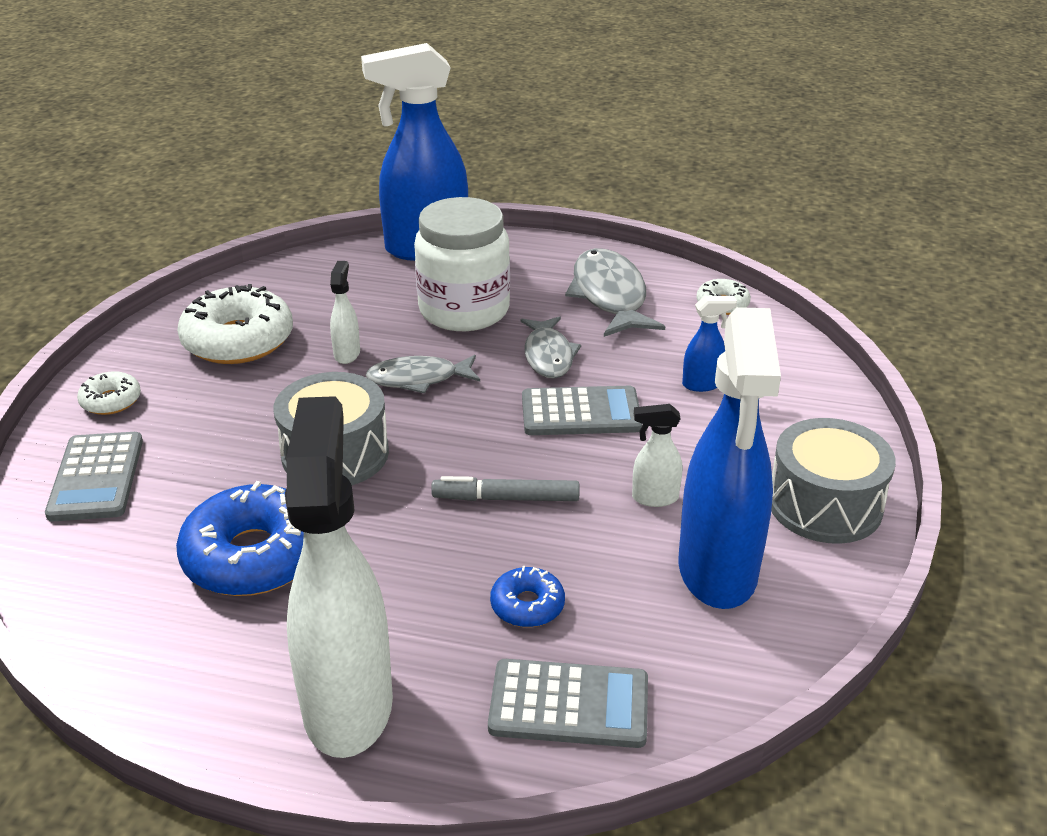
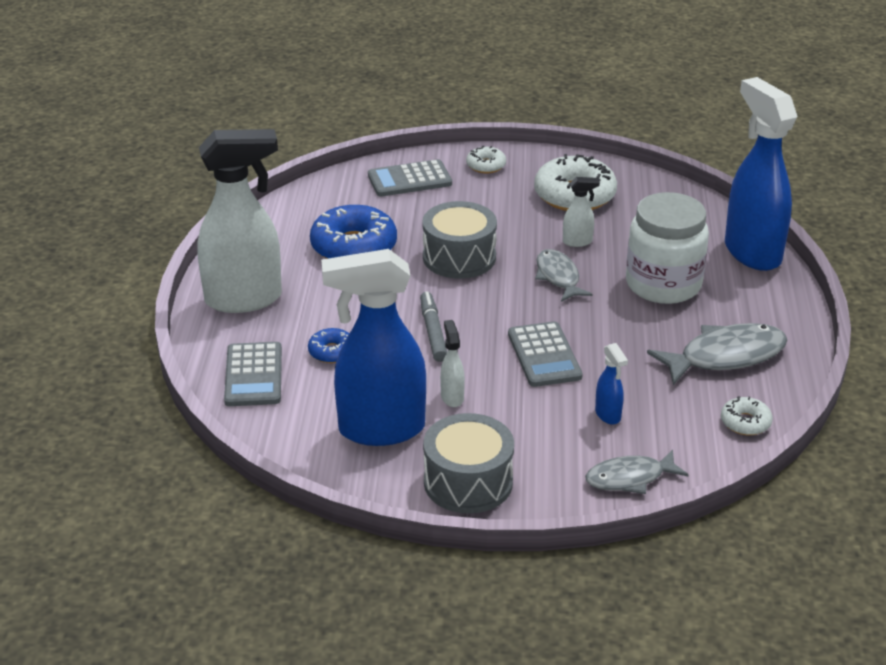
camera: 80 degrees right, 0 degrees up
(548, 355) = (616, 333): grey fish -> grey fish (630, 478)

